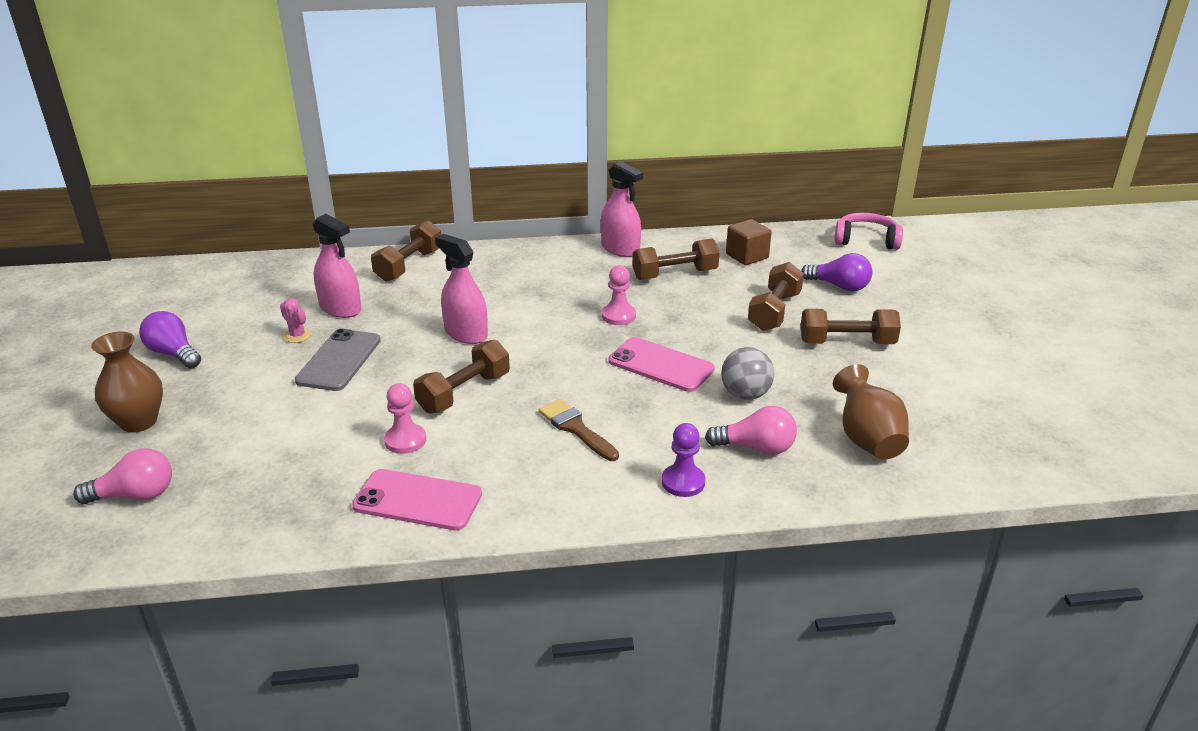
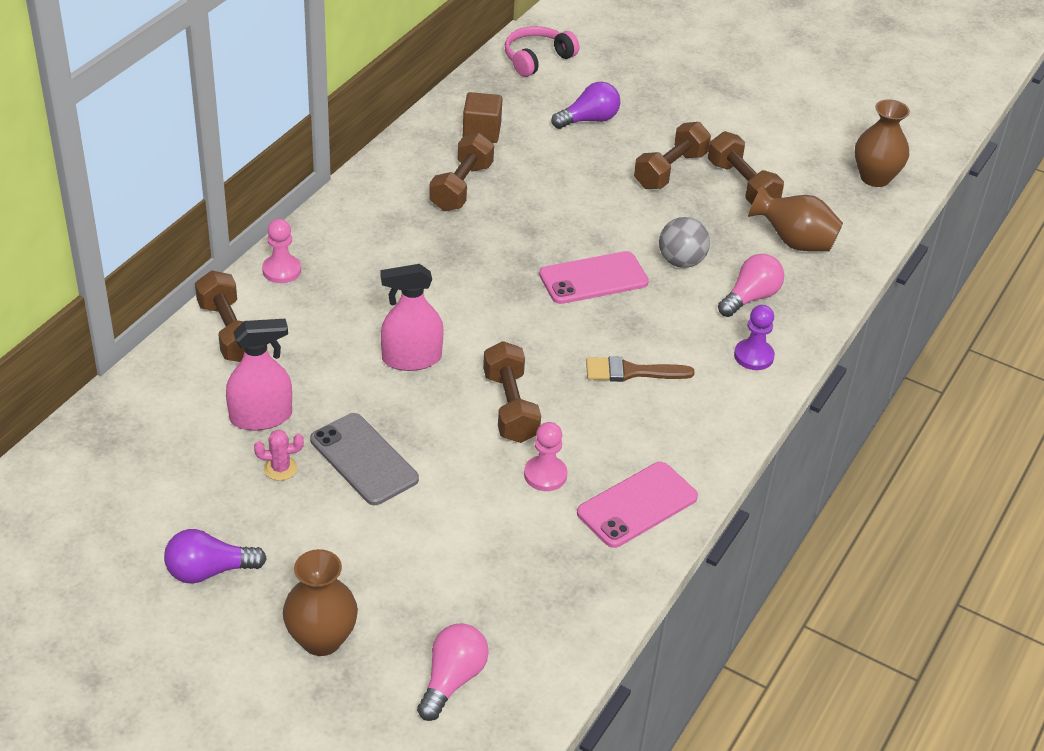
camera: 55 degrees left, 10 degrees up
(618, 316) = (491, 257): pink pawn -> pink pawn (281, 270)
(620, 249) = (375, 189): pink spray bottle -> none
(774, 311) = (585, 175): brown dumbbell -> brown dumbbell (742, 185)
(1038, 446) = (875, 178): none -> brown vase

